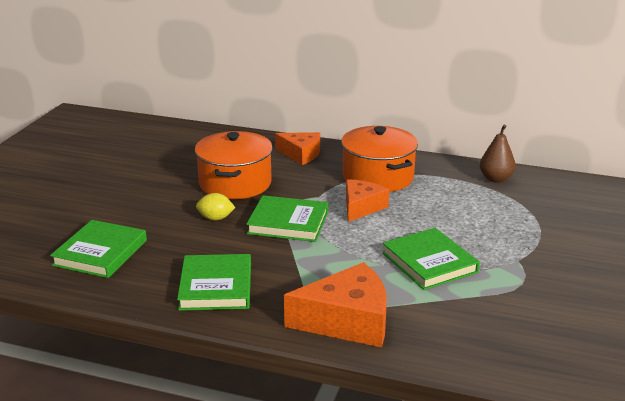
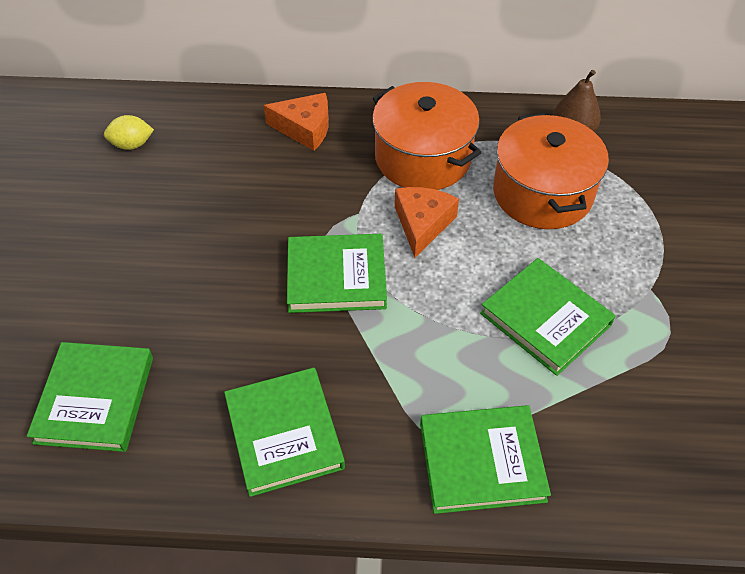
camera: 15 degrees left, 25 degrees up
(215, 218) = (234, 289): yellow lemon -> yellow lemon (132, 145)
(235, 183) = (235, 208): orange pot -> orange pot (542, 193)
(347, 321) = (481, 461): orange cheese -> green book

